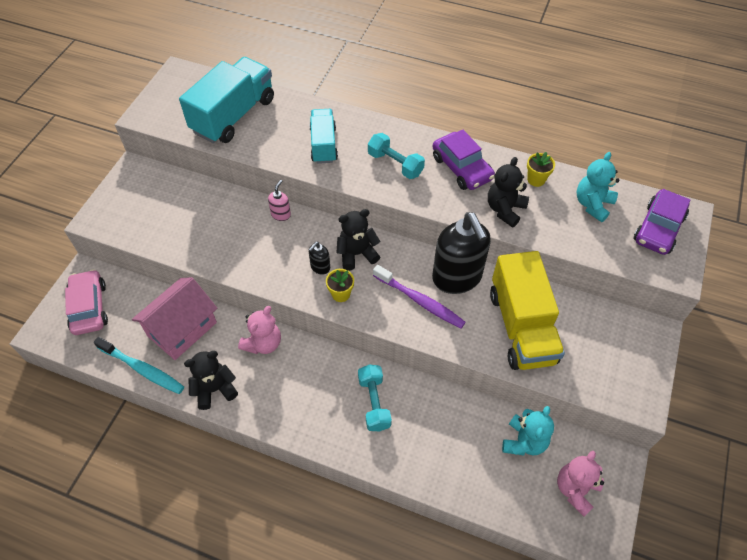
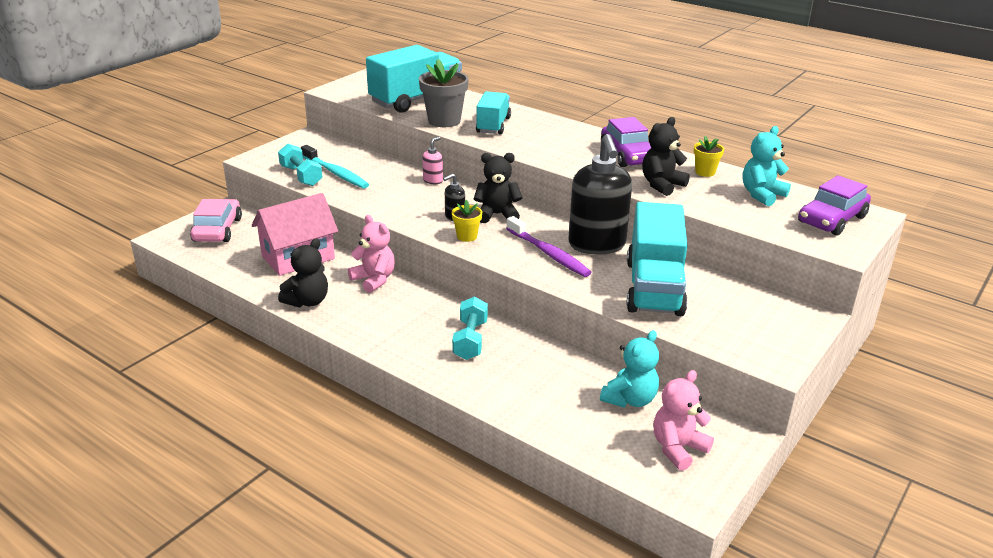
camera: 15 degrees right, 25 degrees down
(142, 369) = (244, 276): turquoise toothbrush -> turquoise toothbrush (336, 173)
(215, 389) = (307, 301): black teddy bear -> black teddy bear turned 135 degrees clockwise
(263, 343) = (374, 280): pink teddy bear -> pink teddy bear turned 90 degrees counterclockwise
(274, 147) = (444, 121): none -> grey flower pot
(395, 164) = (559, 145): turquoise dumbbell -> turquoise dumbbell (301, 176)
(521, 327) = (654, 287): yellow truck -> turquoise truck

